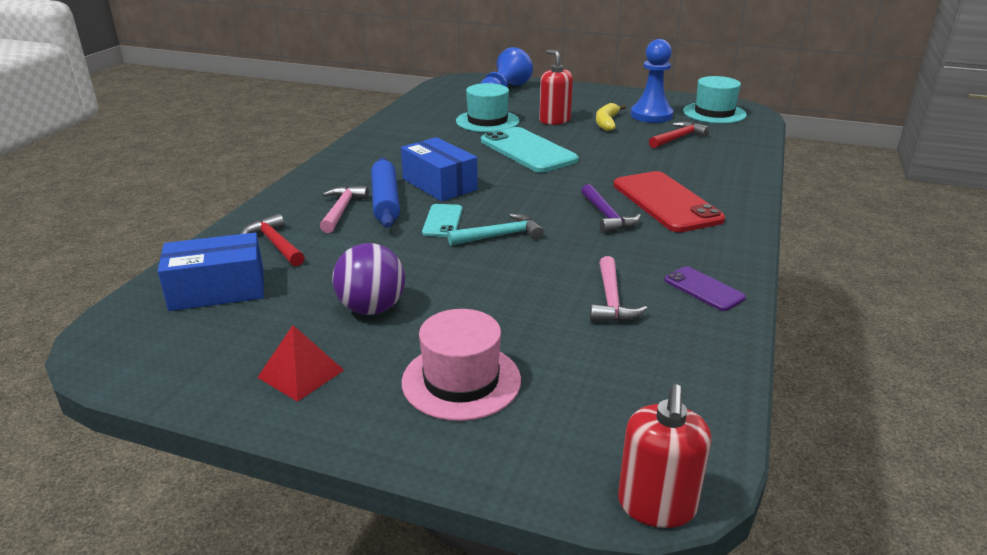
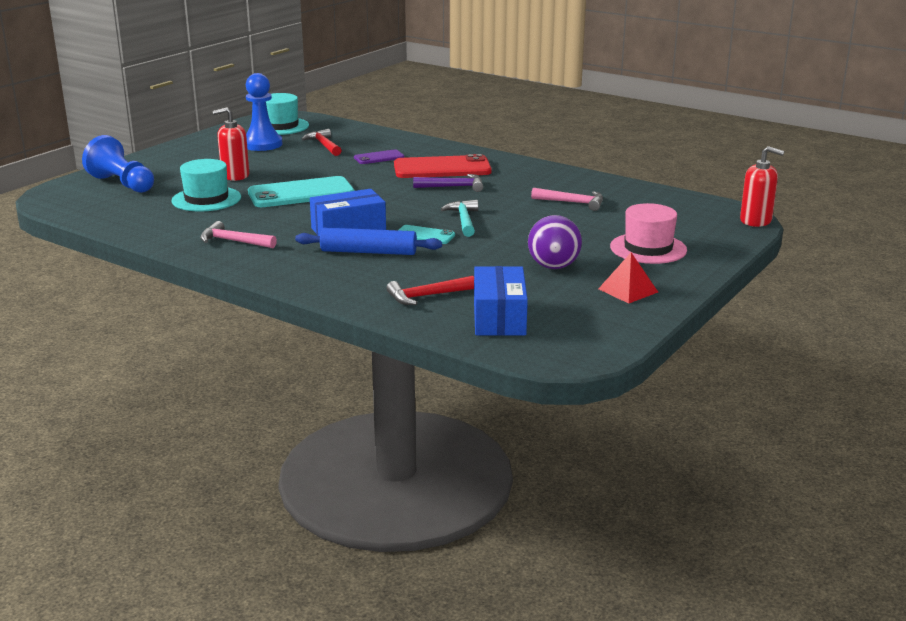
camera: 75 degrees left, 5 degrees down
(341, 210) = (374, 269): pink hammer -> pink hammer (233, 241)
(606, 122) = (262, 160): yellow banana -> none
(704, 289) = (569, 180): purple phone -> purple phone (379, 157)

